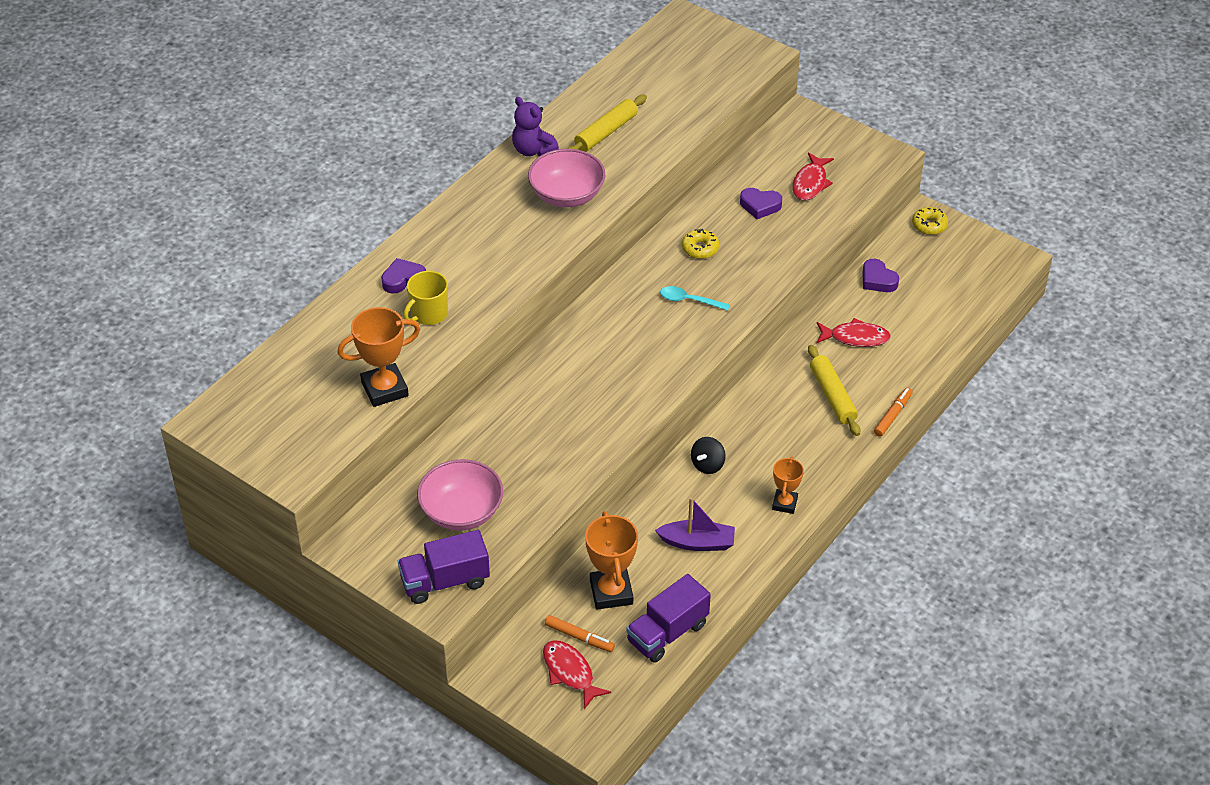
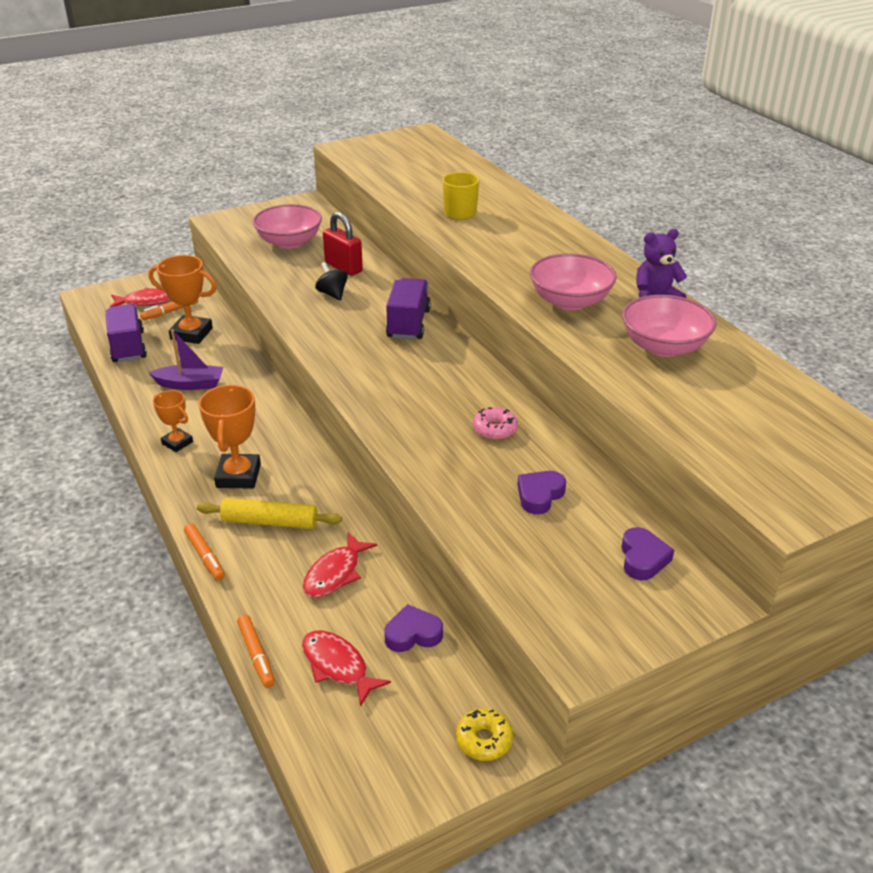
camera: 115 degrees right, 10 degrees down
(384, 389) = (393, 185): orange trophy -> orange trophy (238, 476)
(403, 280) = (509, 210): purple heart -> purple heart (643, 558)
(445, 581) = (237, 225): purple truck -> purple truck (408, 324)
(494, 441) = (343, 267): none -> red padlock
(606, 132) = (664, 347): yellow rolling pin -> pink bowl
(689, 300) = (422, 399): turquoise spoon -> none
(697, 542) = (190, 384): purple boat -> purple boat turned 120 degrees counterclockwise
(700, 248) = (494, 429): yellow donut -> pink donut
(707, 465) = (263, 414): black spinning top -> black spinning top (332, 294)
(810, 183) = (559, 553): red fish -> red fish (337, 666)
(951, 345) = (256, 655): none -> orange marker

